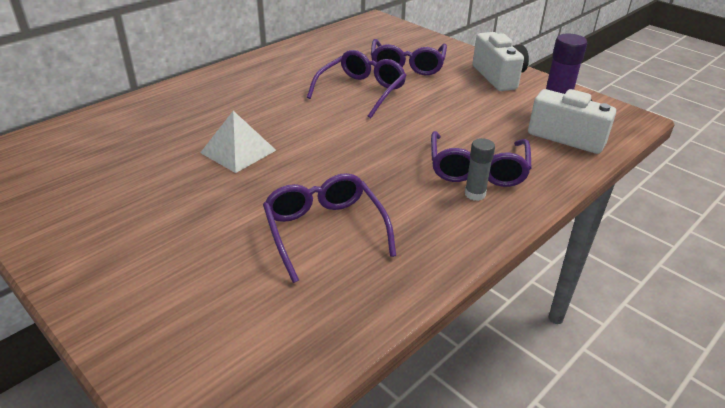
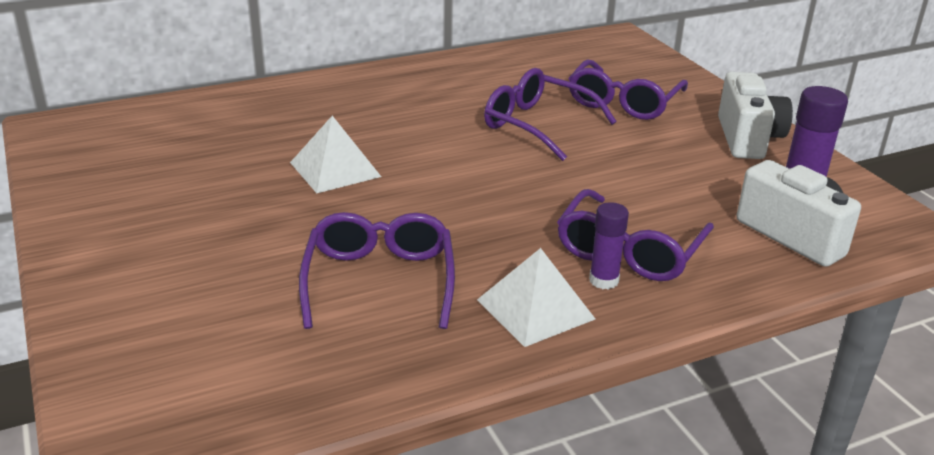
camera: 20 degrees right, 5 degrees down
(361, 91) = (537, 125): purple glasses -> purple glasses turned 105 degrees counterclockwise
(445, 225) = (535, 309): none -> white pyramid
(475, 194) = (603, 280): grey glue stick -> purple glue stick

